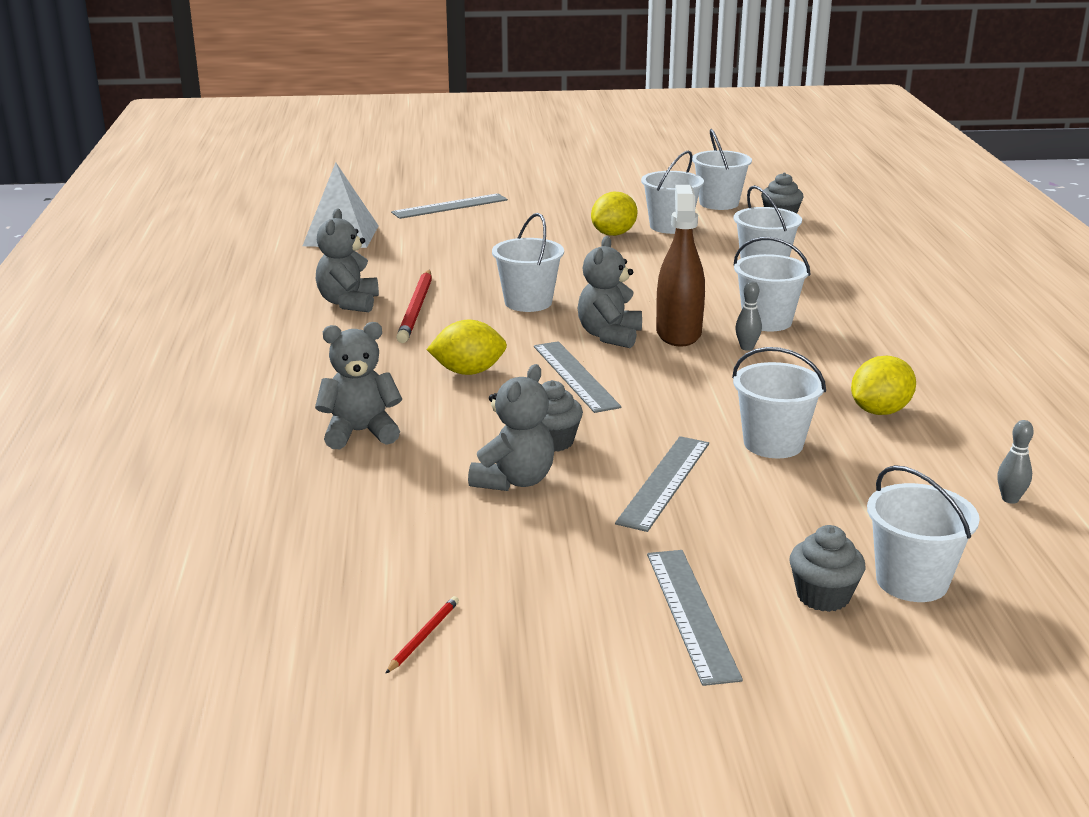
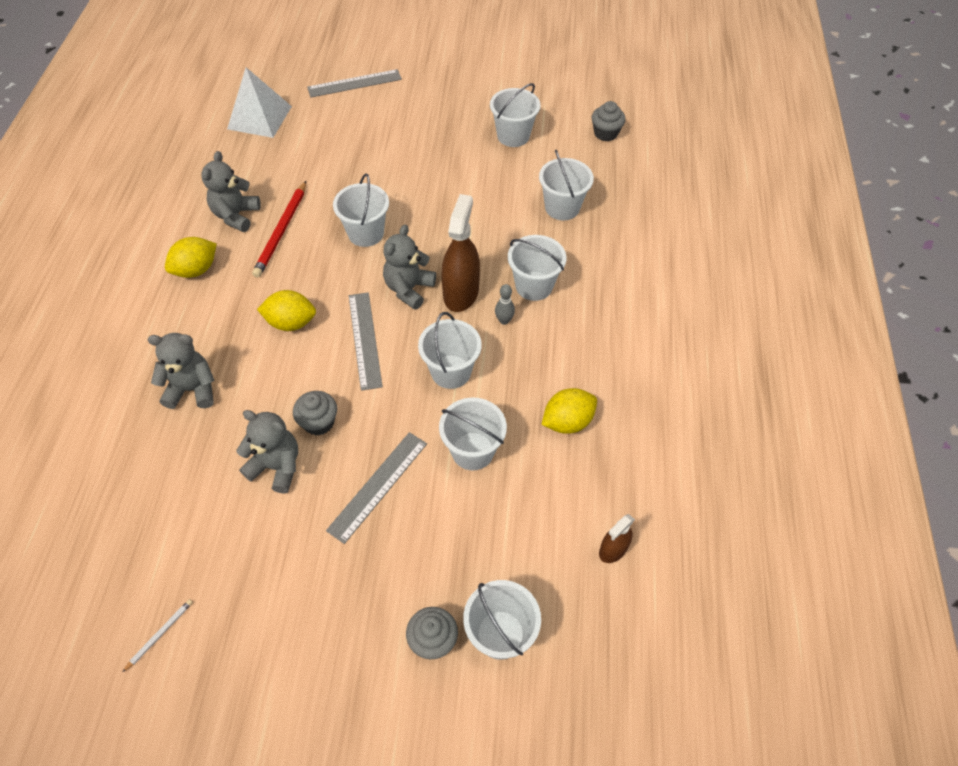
camera: 10 degrees right, 30 degrees up
(423, 636) = (160, 634): red pencil -> white pencil
(514, 480) = (276, 466): grey teddy bear -> grey teddy bear turned 105 degrees counterclockwise
(613, 234) = (465, 142): yellow lemon -> yellow lemon (196, 270)
(691, 614) = (338, 642): grey ruler -> none
(719, 203) = (565, 105): white bucket -> white bucket (451, 371)
(1010, 499) = (613, 549): grey bowling pin -> brown spray bottle

